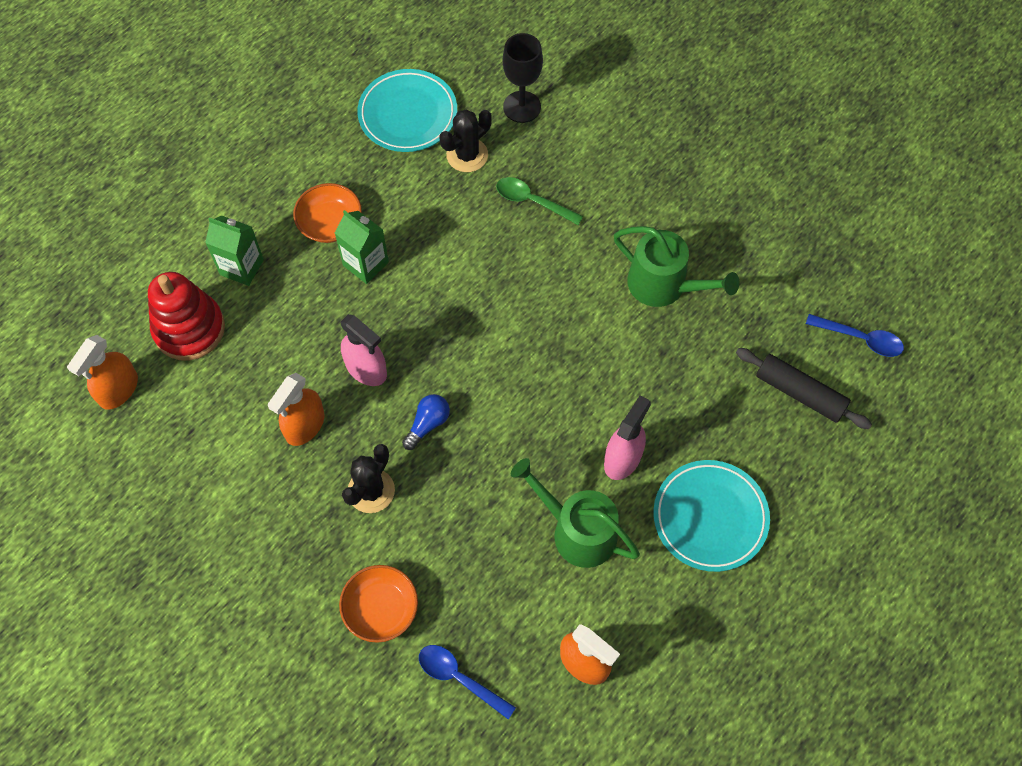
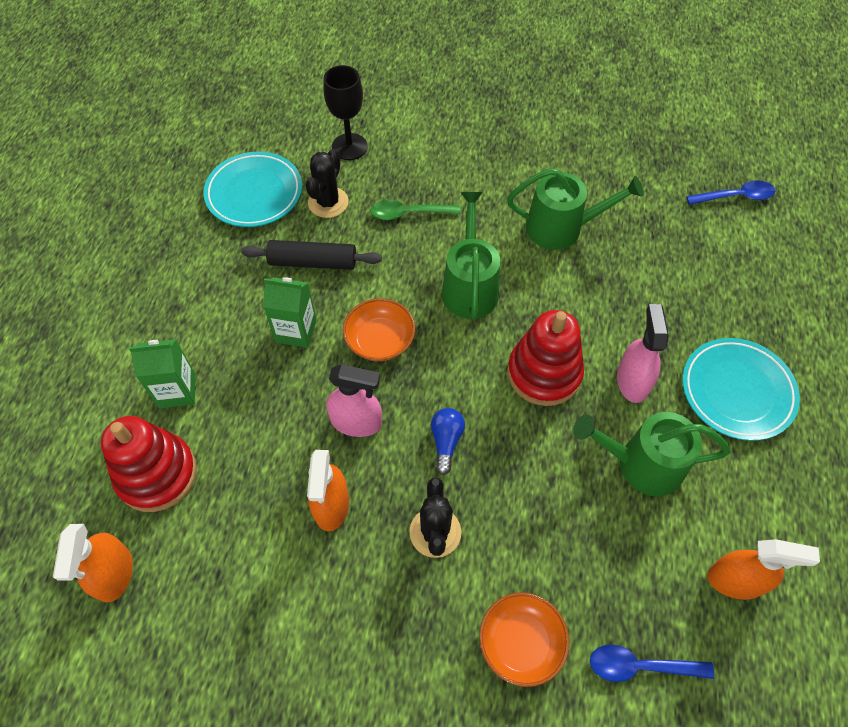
camera: 30 degrees left, 5 degrees down
(330, 223) = (240, 312): orange bowl -> orange bowl (380, 340)
(539, 299) = (469, 287): none -> green watering can
(550, 410) = (544, 373): none -> red stacking toy
(799, 393) = (725, 258): black rolling pin -> black rolling pin (313, 262)

